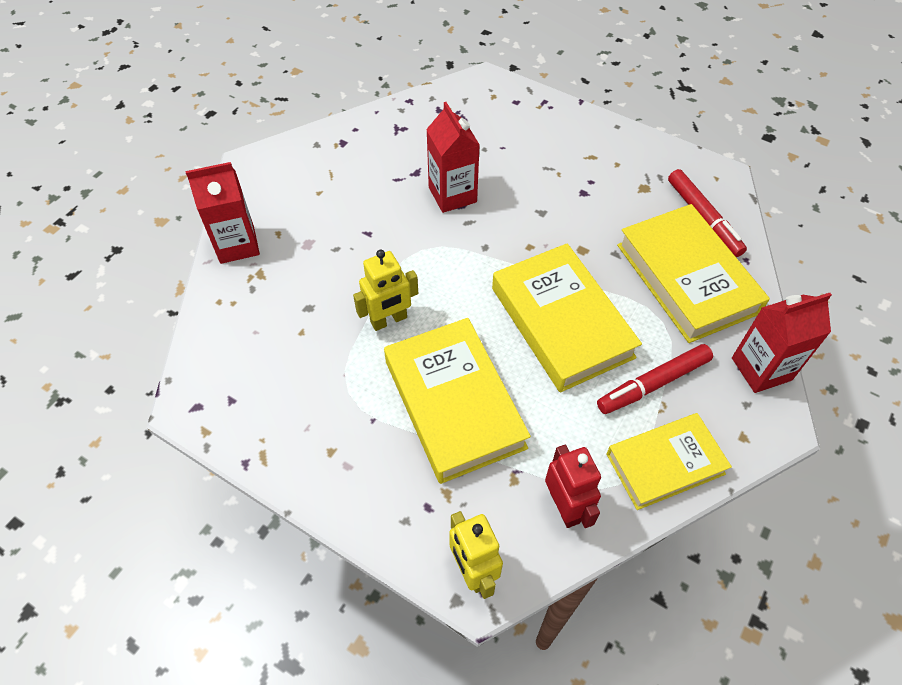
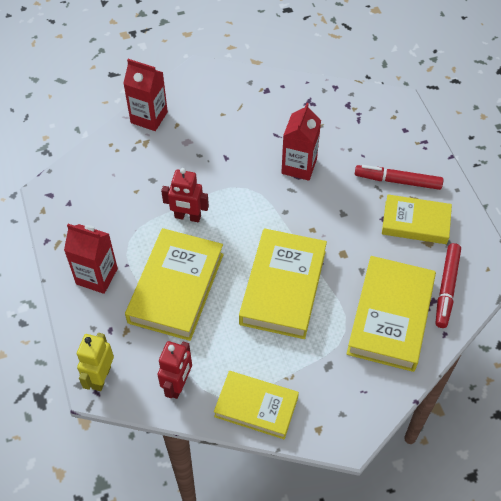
camera: 40 degrees right, 0 degrees up
(389, 320) = (187, 217): yellow robot -> red robot
(614, 177) = (415, 222): none -> yellow book
(653, 384) = (298, 361): red marker -> red marker (398, 181)
(761, 369) = (375, 402): red carton -> red carton (97, 276)

